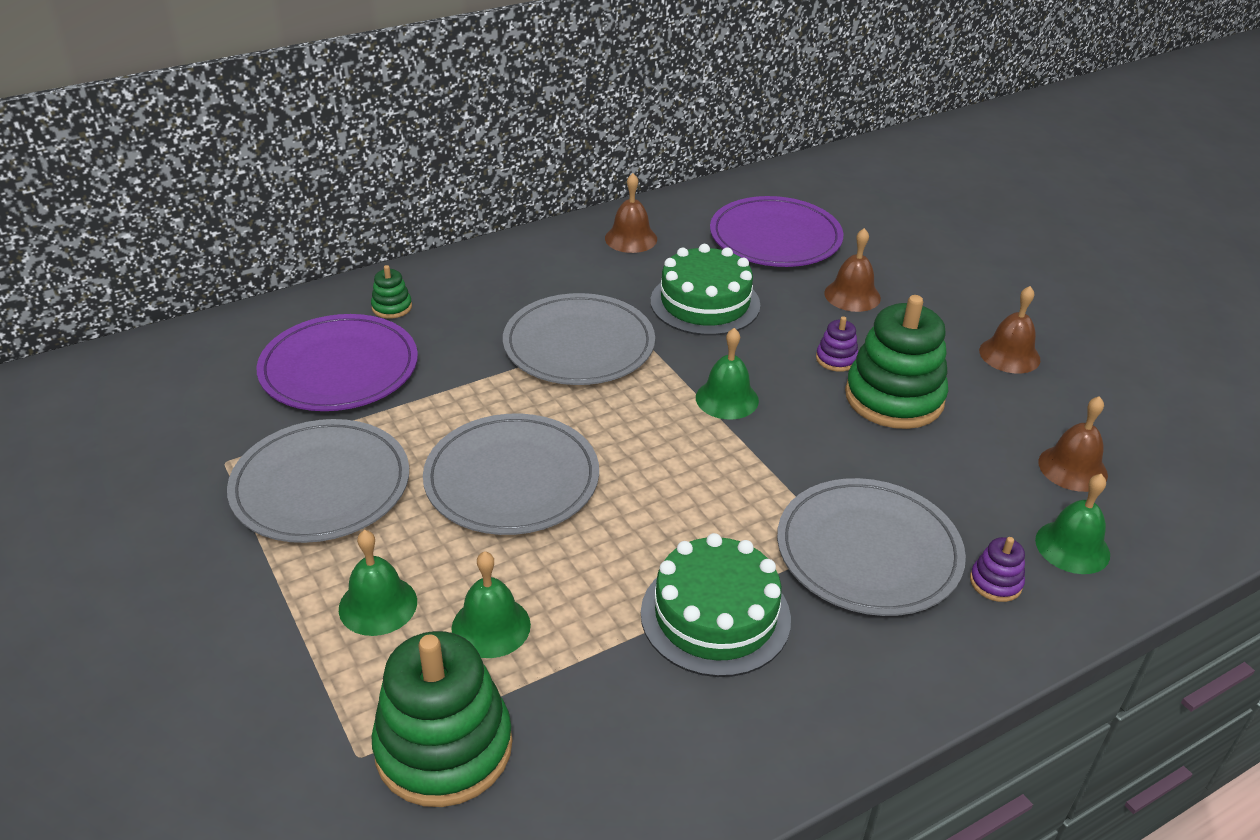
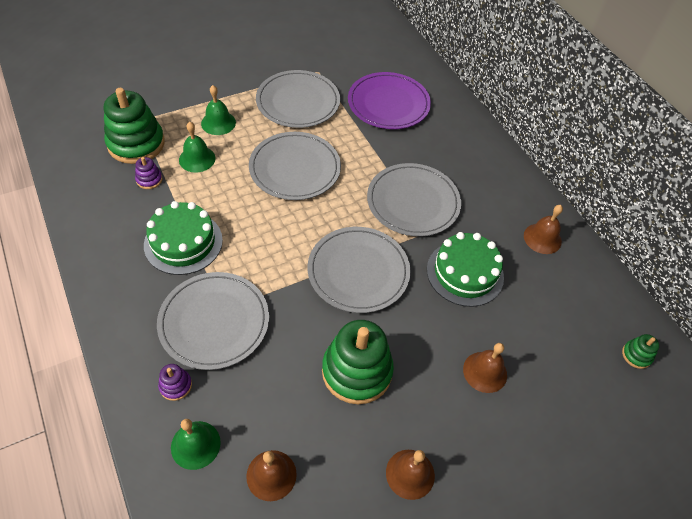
camera: 90 degrees right, 15 degrees up
(392, 307) = (446, 121): green stacking toy -> green stacking toy (636, 355)
(727, 399) = (358, 271): green bell -> grey plate
(775, 237) = (562, 332): purple plate -> none
(836, 359) = (401, 343): purple stacking toy -> purple stacking toy (149, 180)

